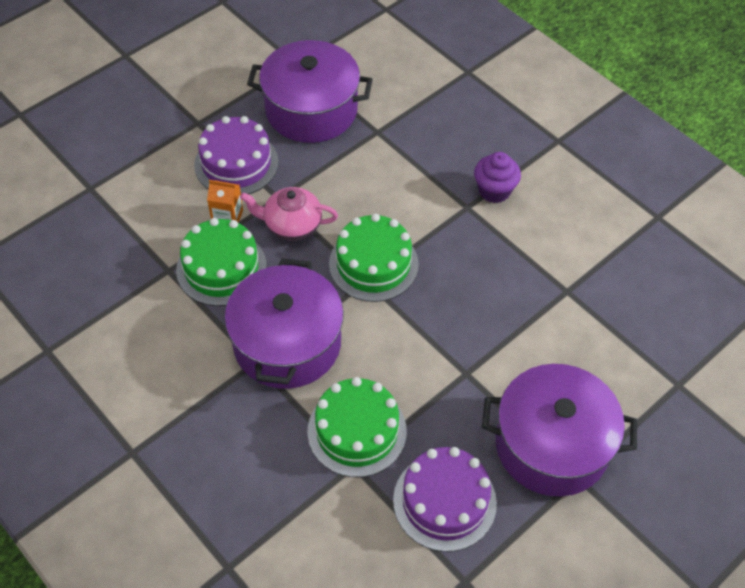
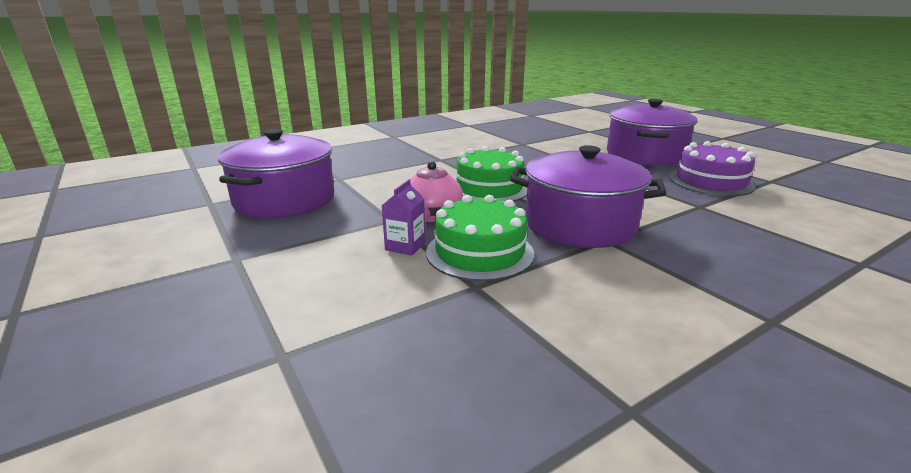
camera: 80 degrees left, 30 degrees down
(227, 217) = (405, 246): orange carton -> purple carton
(236, 163) = (326, 238): purple cake -> none
(357, 431) = (665, 203): green cake -> none
(494, 191) = (429, 152): purple cupcake -> none

